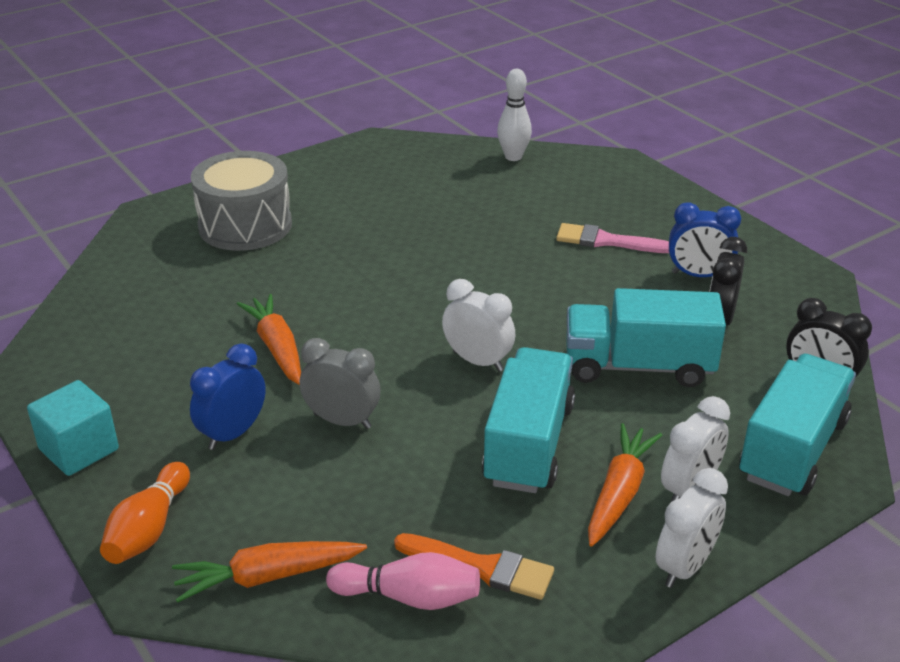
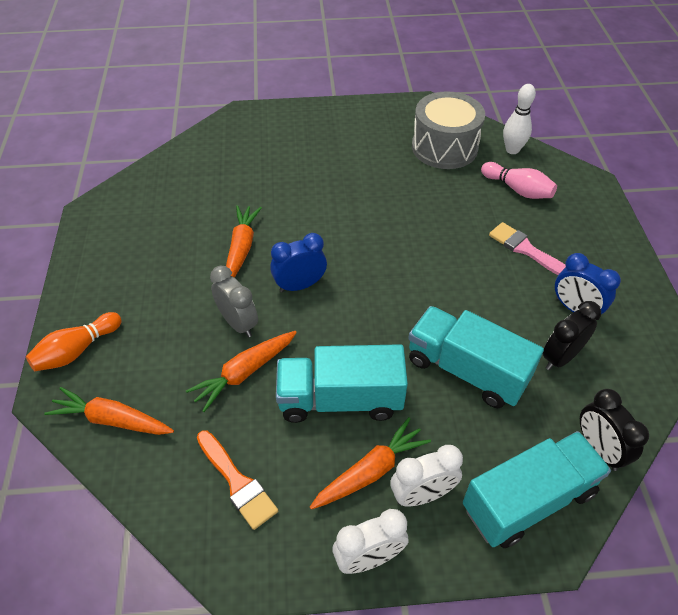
camera: 30 degrees right, 15 degrees up
(79, 449) = (82, 275): turquoise cube -> none
(233, 433) = (170, 303): blue clock -> blue clock (300, 285)
(245, 225) = (291, 144): grey drum -> grey drum (444, 147)
(395, 464) = (244, 373): none -> orange carrot
(409, 597) = (178, 480): pink bowling pin -> pink bowling pin (517, 190)
(478, 361) = (357, 315): white clock -> none
(528, 444) = (340, 399): turquoise truck -> turquoise truck turned 135 degrees counterclockwise

